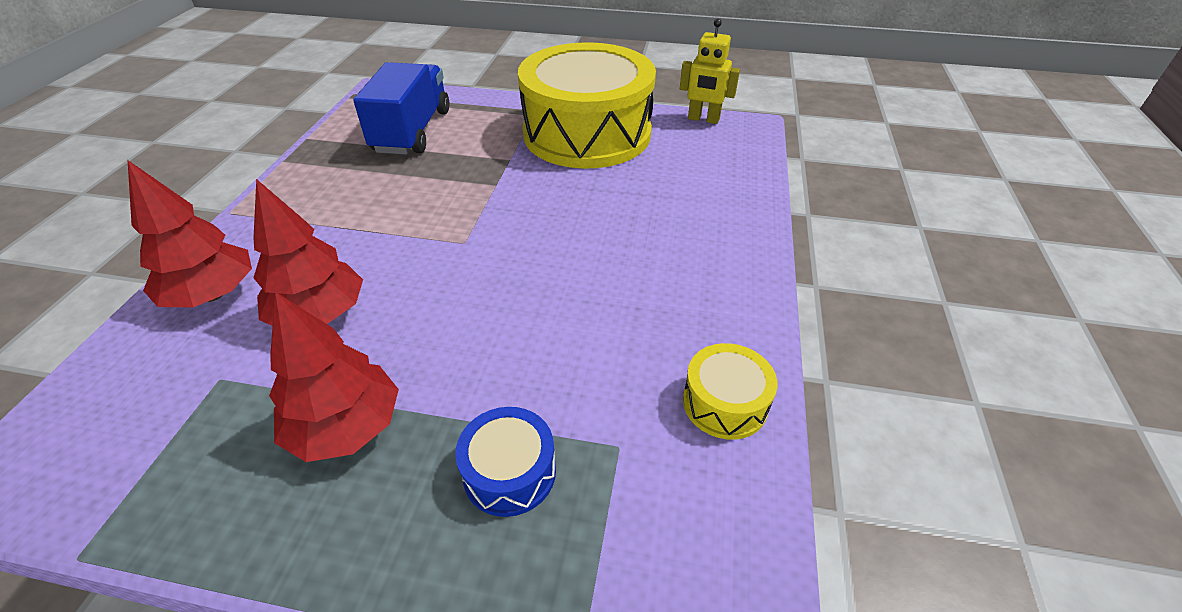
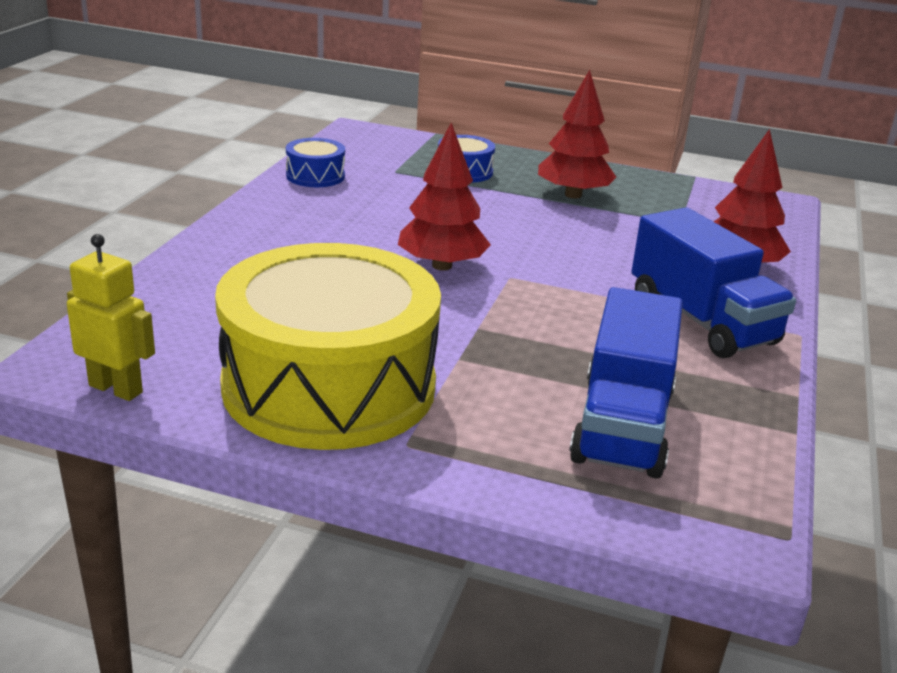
camera: 175 degrees left, 15 degrees down
(307, 215) = (701, 321): none -> blue truck
(320, 314) = (628, 244): red tree -> red tree (441, 266)
(725, 403) = (315, 176): yellow drum -> blue drum

